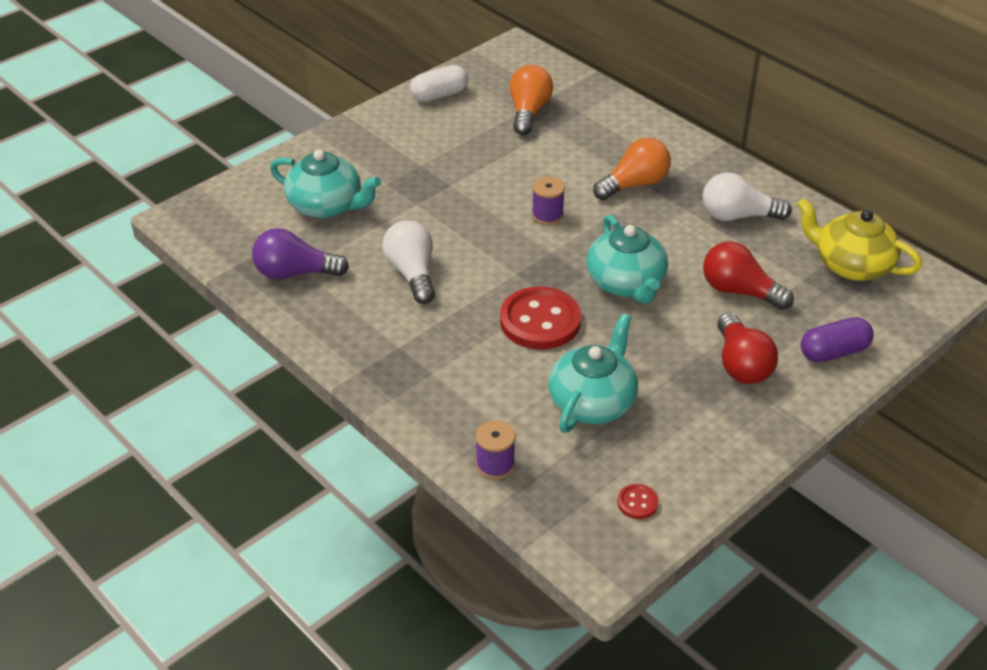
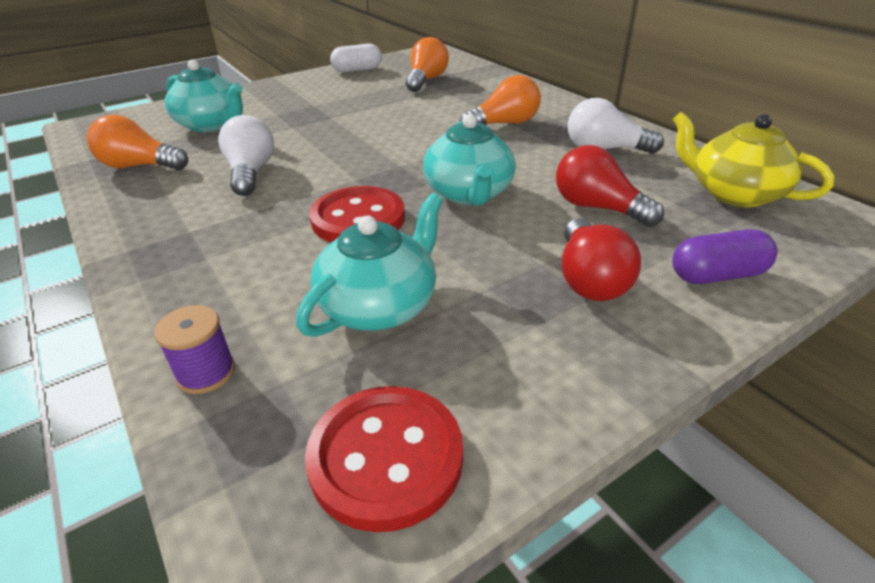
camera: 10 degrees right, 5 degrees down
(295, 273) = (140, 166): purple light bulb -> orange light bulb
(547, 215) = (410, 140): purple spool -> none
(637, 503) = (386, 458): red button -> red button, size x2.28

